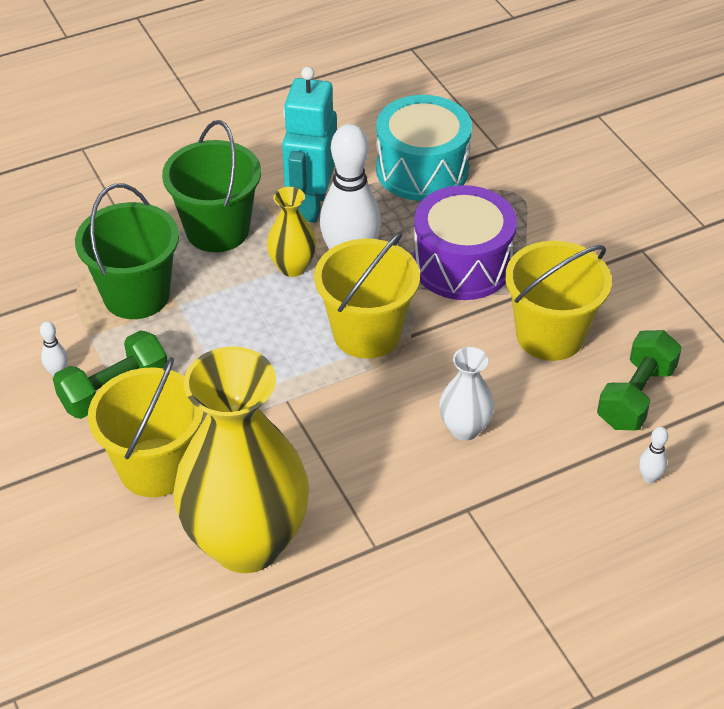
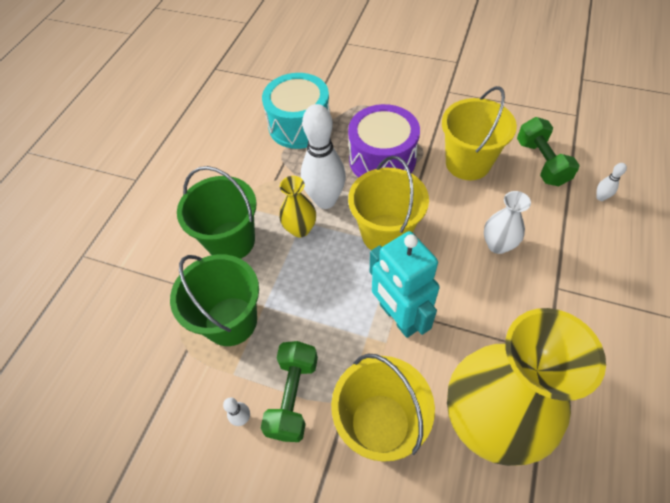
camera: 40 degrees left, 10 degrees up
(311, 204) = (266, 186): turquoise robot -> turquoise robot (398, 317)

